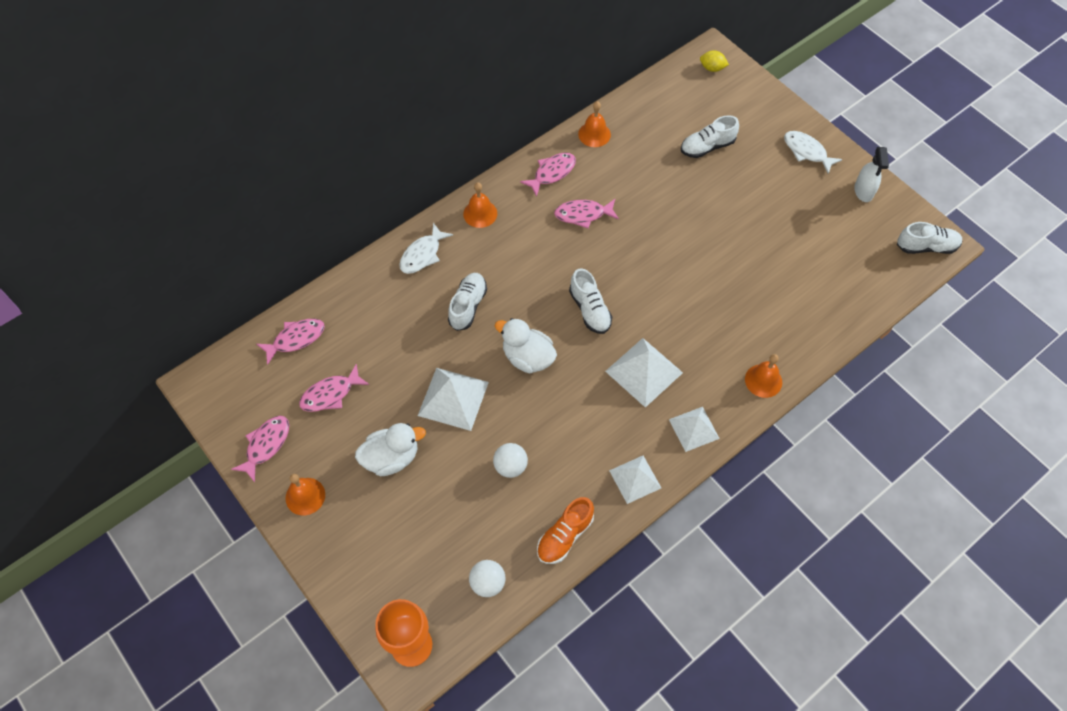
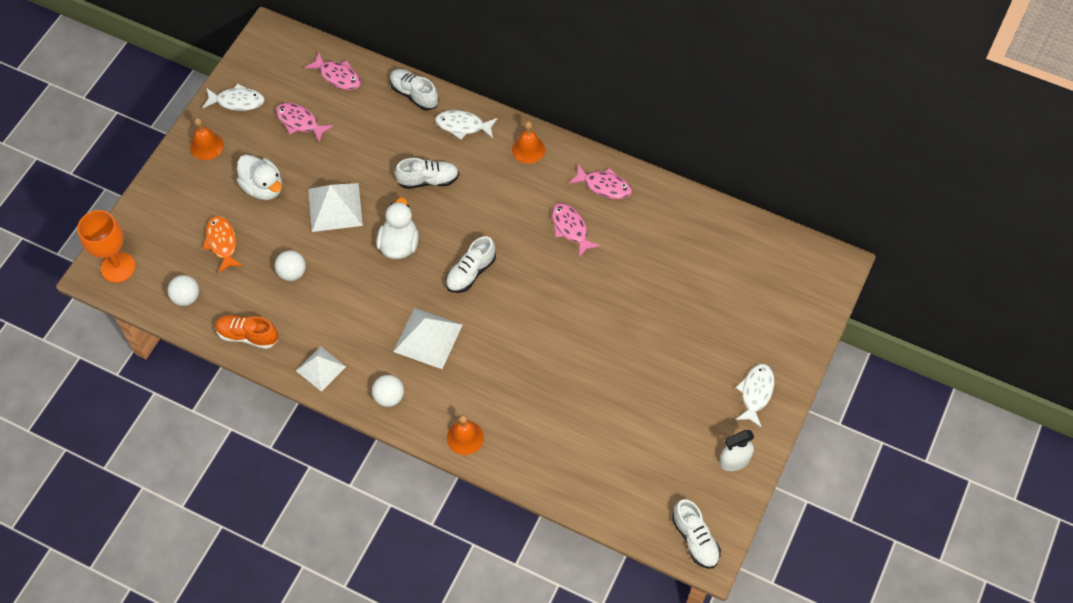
camera: 65 degrees right, 0 degrees up
(266, 445) = (237, 101): pink fish -> white fish
(438, 522) = (222, 243): none -> orange fish
(594, 134) = (669, 202): orange bell -> none
(694, 429) = (389, 397): white pyramid -> white ball
(707, 147) = (710, 302): white shoe -> white shoe (414, 94)
(712, 68) = (815, 272): yellow lemon -> none

